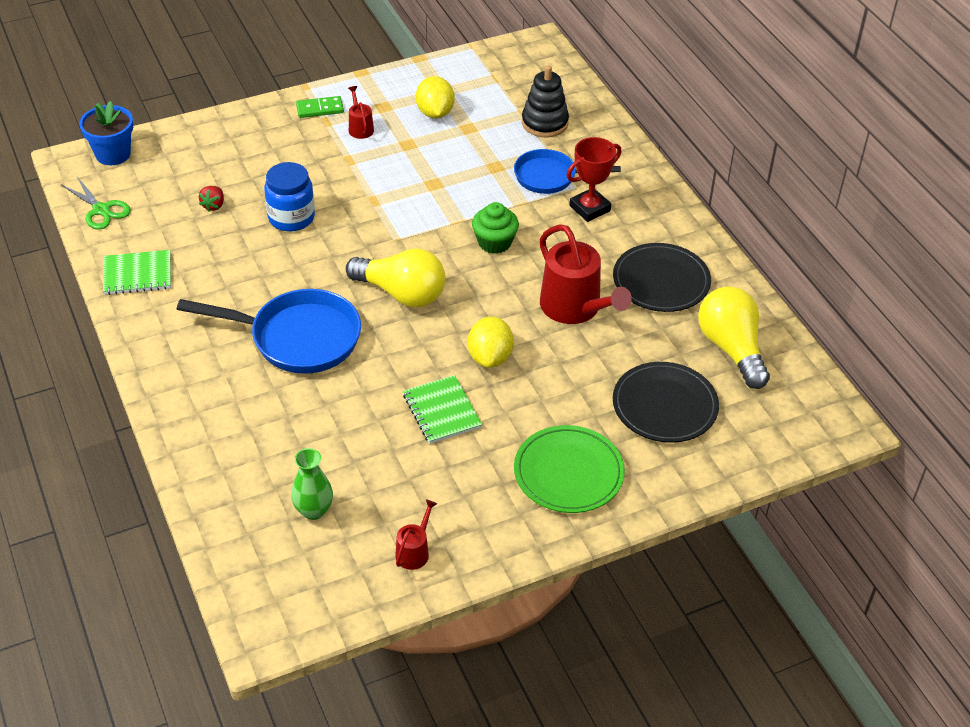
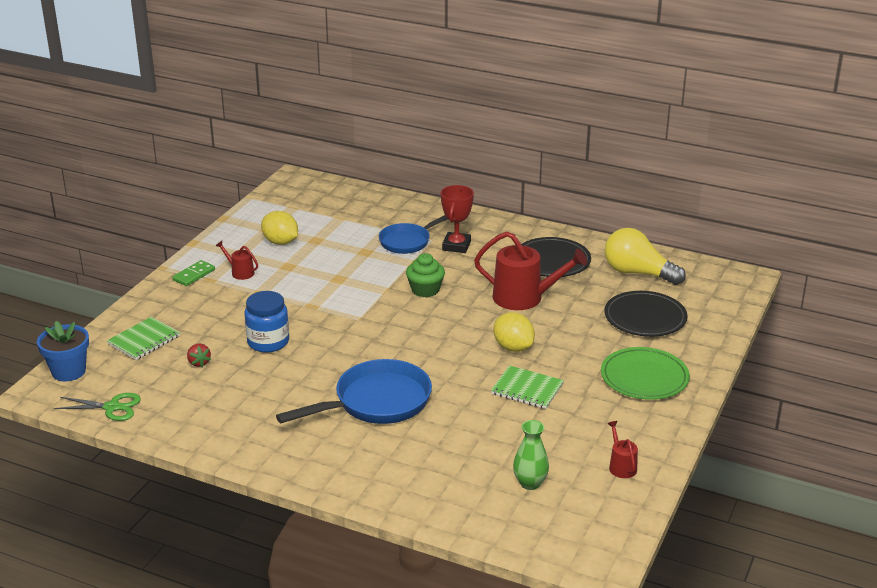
camera: 40 degrees left, 15 degrees down
(137, 274) = (202, 428): green notebook -> green notebook (144, 340)
(402, 293) = (408, 344): yellow light bulb -> none
(544, 123) = (362, 216): black stacking toy -> none

